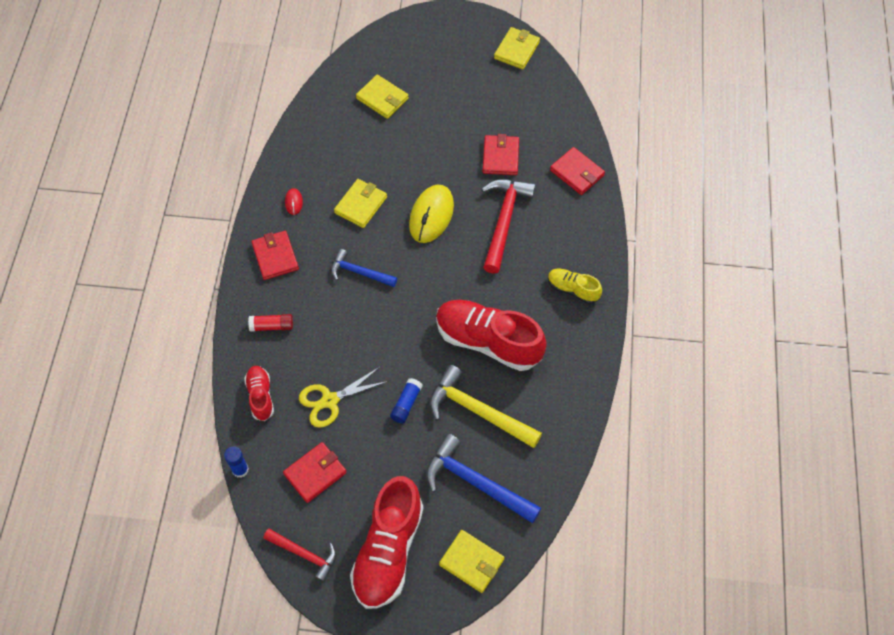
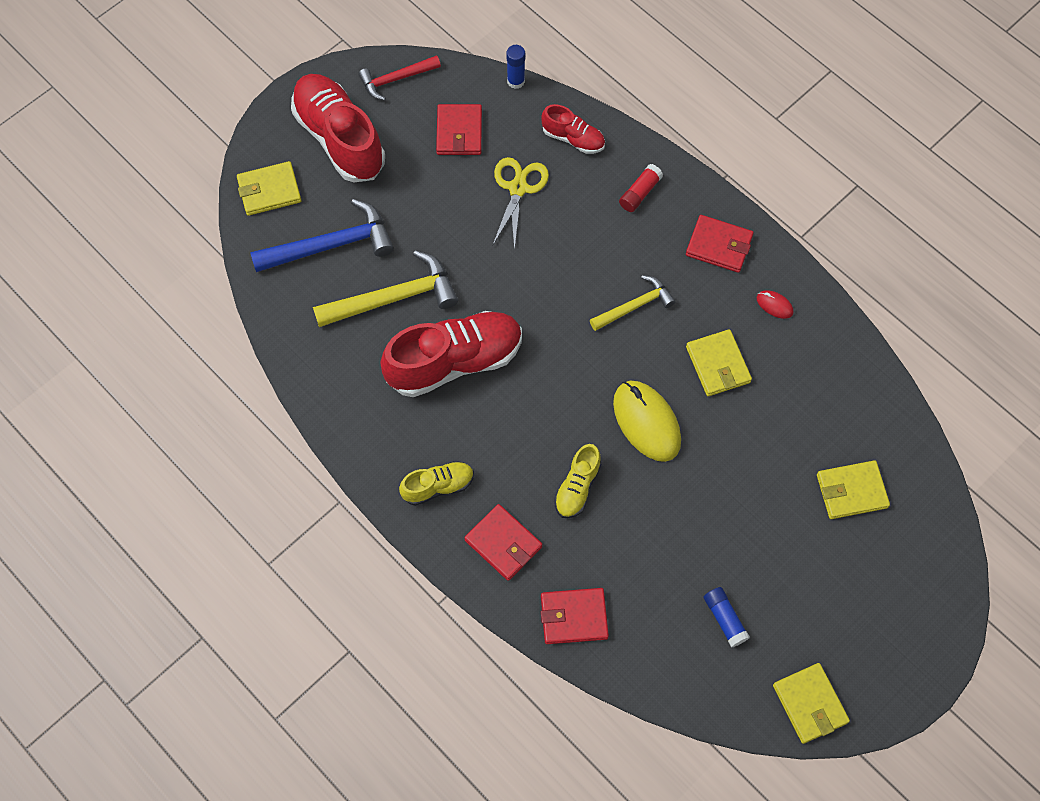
camera: 130 degrees right, 5 degrees up
(359, 272) = (634, 306): blue hammer -> yellow hammer
(406, 404) = (457, 245): blue glue stick -> blue glue stick (724, 619)
(500, 157) = (664, 552): red wallet -> red wallet (503, 543)
(504, 221) = (577, 487): red hammer -> yellow shoe

